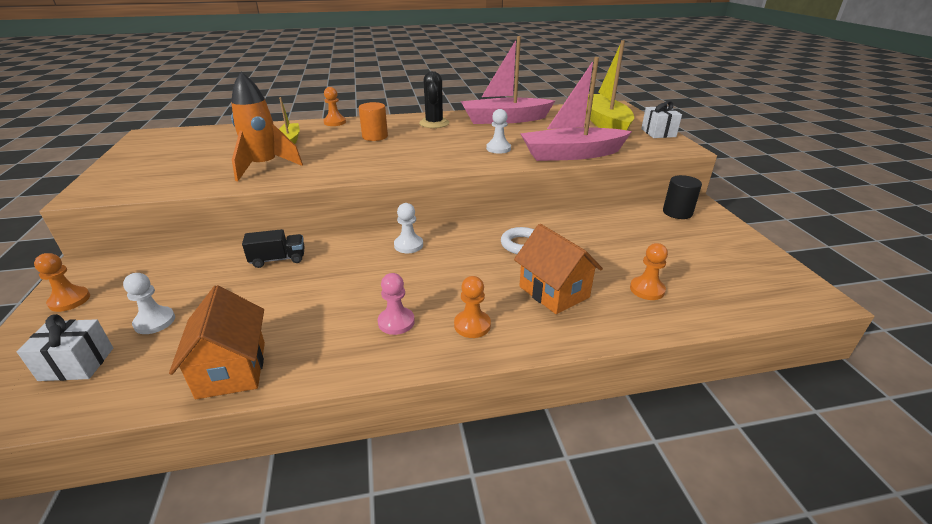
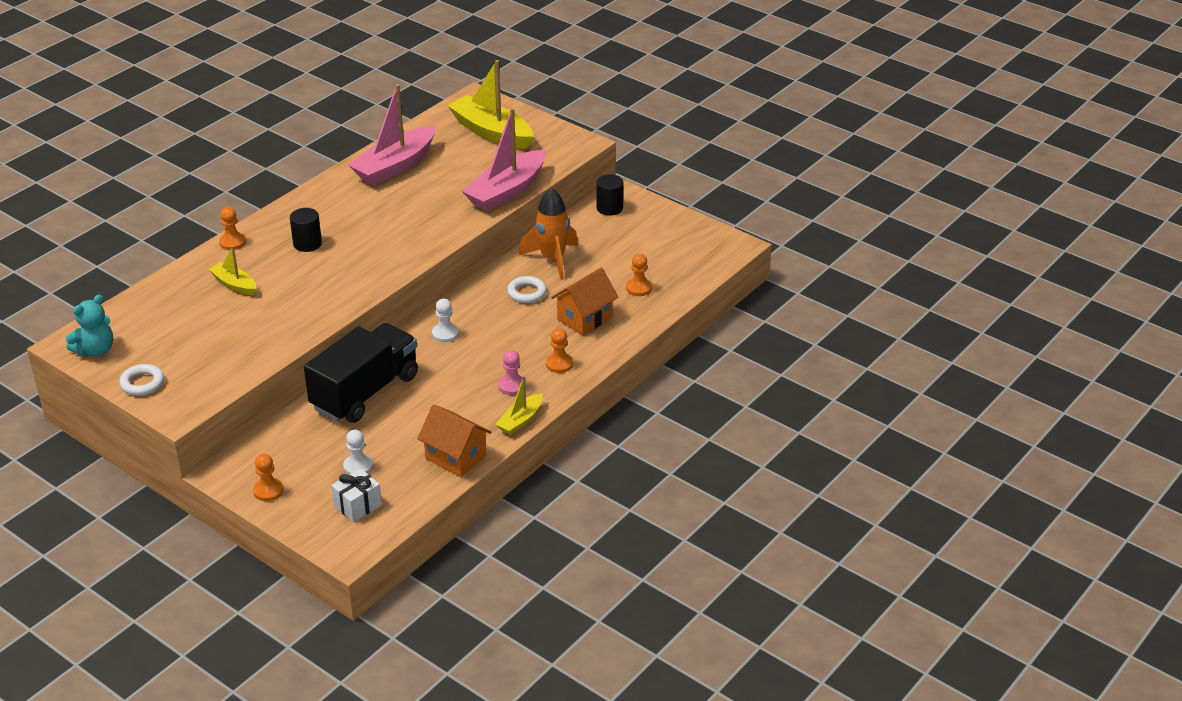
camera: 40 degrees left, 5 degrees up
(121, 168) = (142, 383): none -> white ring
(150, 142) = (95, 350): none -> turquoise teddy bear
(264, 166) = (272, 321): orange rocket -> orange rocket (552, 259)
(278, 259) = (365, 392): black truck -> black truck, size x2.37
(350, 367) = (520, 420): none -> yellow boat
(375, 136) = (307, 244): orange cylinder -> black cylinder
(434, 123) = (335, 201): black cactus -> none
(498, 148) = (439, 210): white pawn -> none
(554, 292) = (584, 318): orange house -> orange house turned 60 degrees counterclockwise
(658, 133) = (550, 129): white gift -> none

